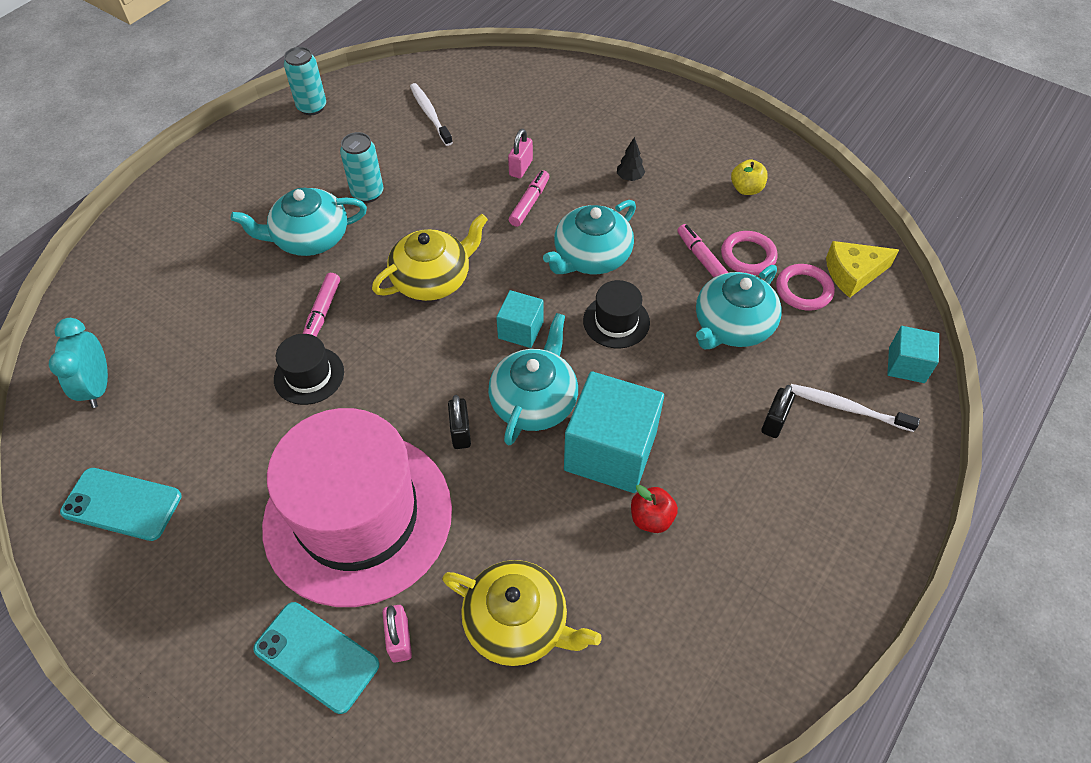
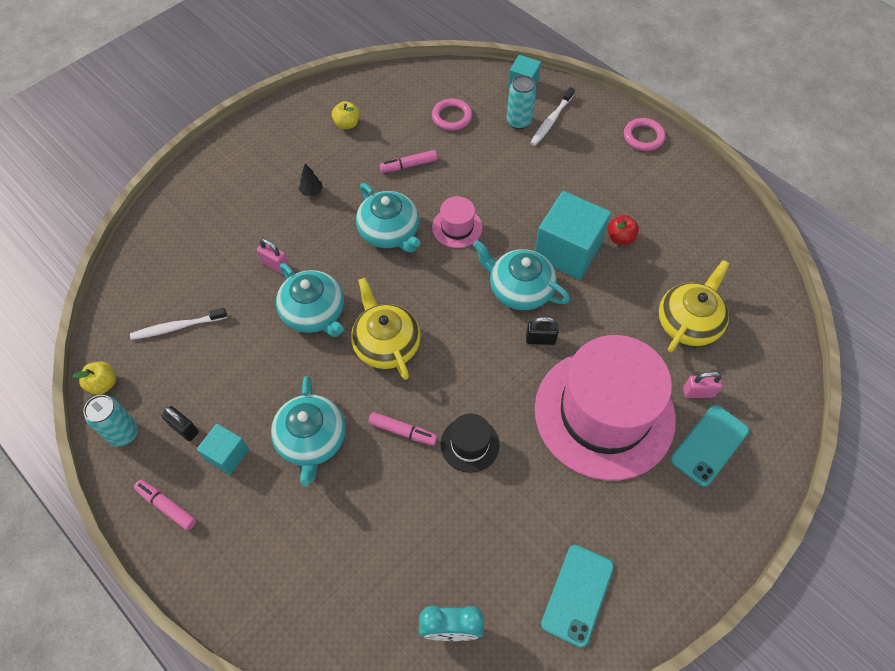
camera: 80 degrees left, 5 degrees up
(362, 82) = (103, 384): none -> yellow apple
(367, 193) = (268, 388): turquoise can -> turquoise can (519, 122)
(520, 330) = (452, 288): turquoise cube -> turquoise cube (227, 454)
(529, 203) = (319, 264): pink marker -> pink marker (167, 506)
(616, 321) = (457, 227): black hat -> pink hat
(732, 326) = (474, 162): turquoise teapot -> turquoise teapot (314, 312)
(748, 256) = (413, 139): pink ring -> pink ring (643, 137)
(774, 422) = (556, 159): black padlock -> black padlock (184, 429)
(853, 274) = (443, 88): yellow cheese -> none

